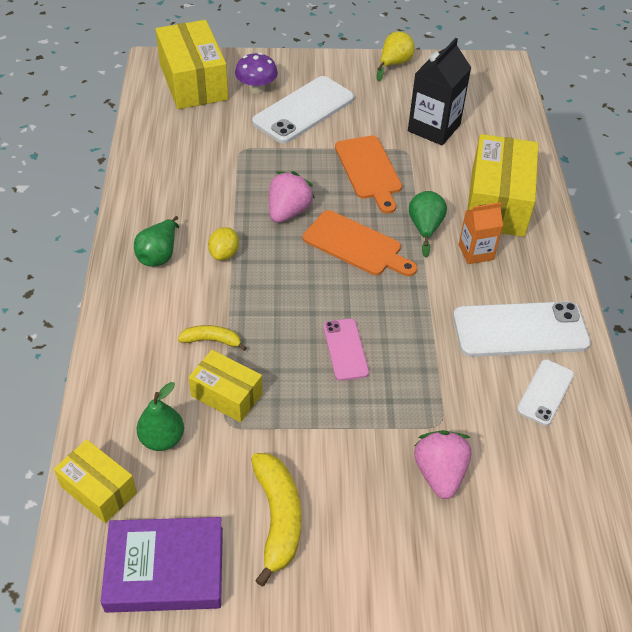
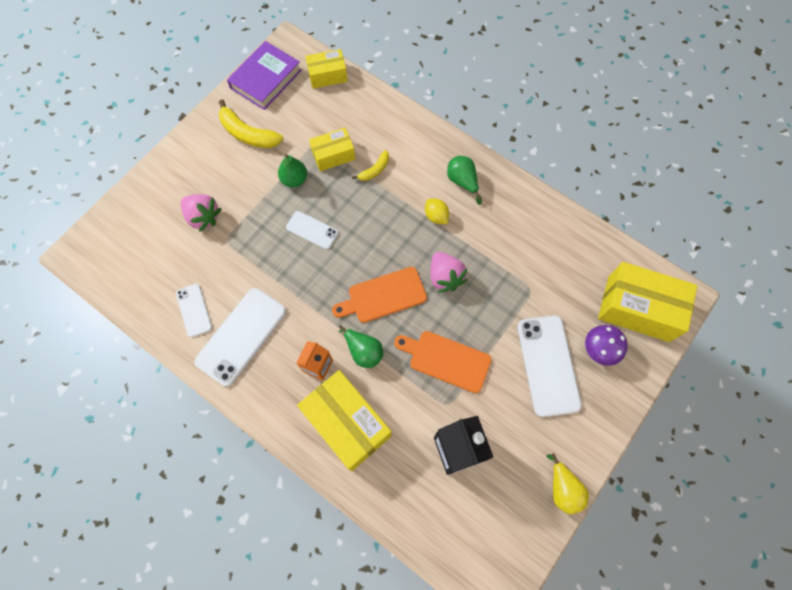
camera: 130 degrees right, 20 degrees up
(162, 439) = (332, 113): green pear -> green pear (294, 179)
(345, 349) = (312, 230): pink phone -> white phone

